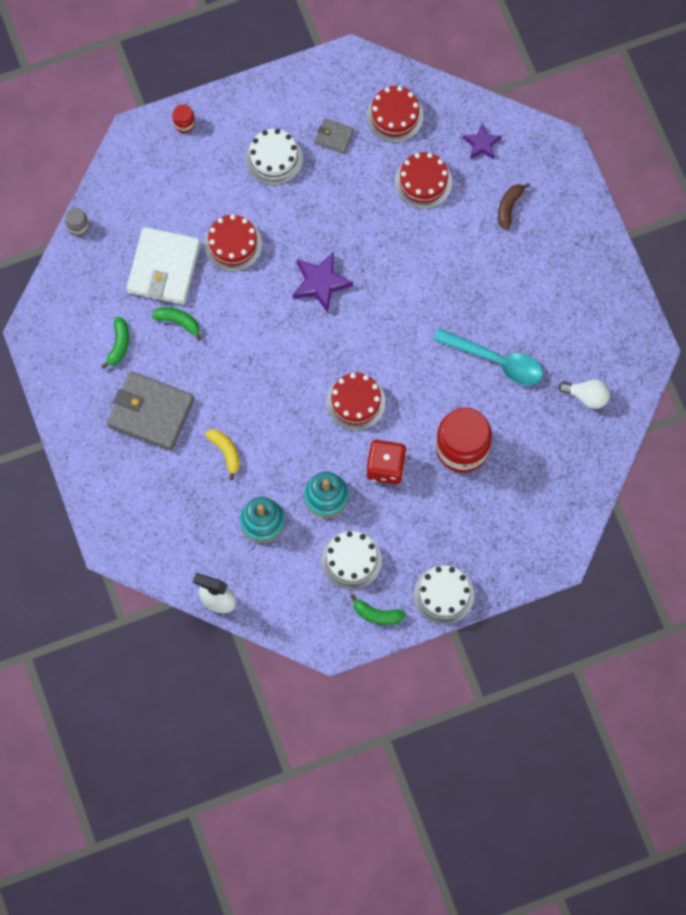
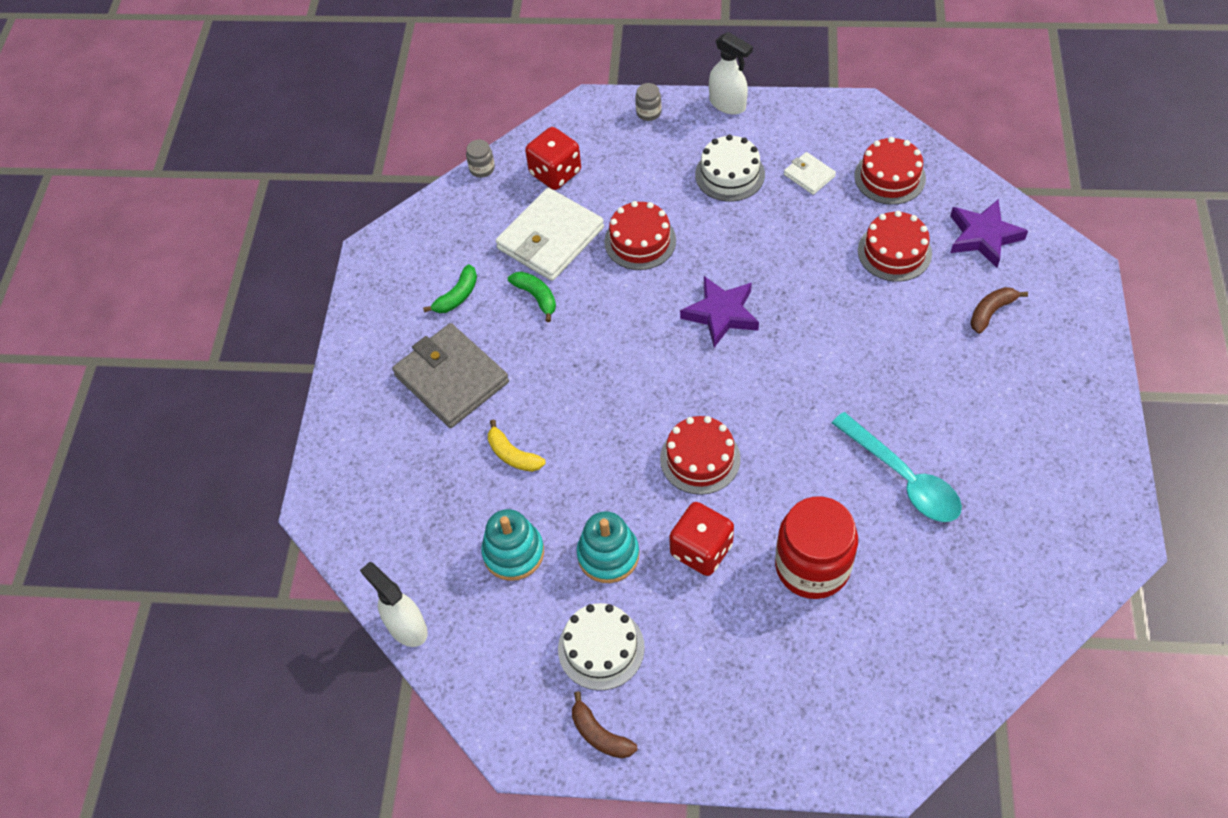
camera: 30 degrees right, 15 degrees down
(138, 208) = (555, 173): none -> red dice
(184, 123) = (648, 112): red jar -> grey jar
(226, 452) = (513, 455): yellow banana -> yellow banana turned 135 degrees clockwise
(243, 92) = (728, 104): none -> white spray bottle
(334, 137) = (809, 175): grey wallet -> white wallet
(377, 614) = (600, 734): green banana -> brown banana
(444, 594) = (703, 747): white cake -> none
(481, 144) = (983, 236): purple star -> purple star, size x1.57
(587, 396) = (1011, 567): white light bulb -> none

